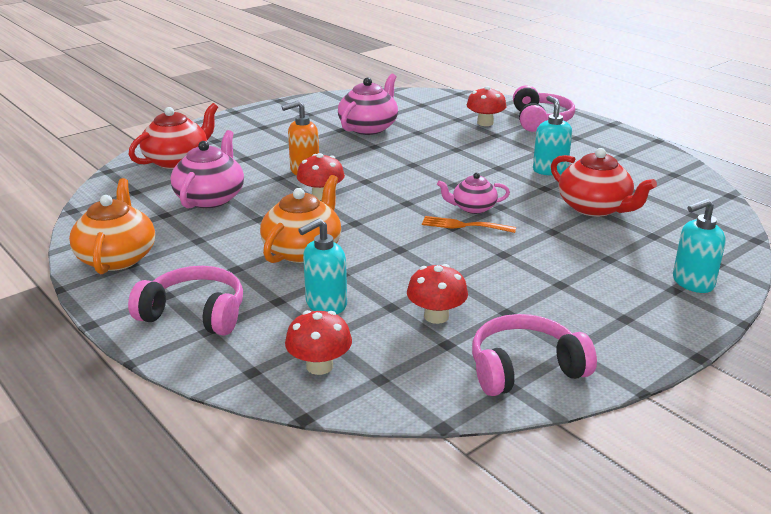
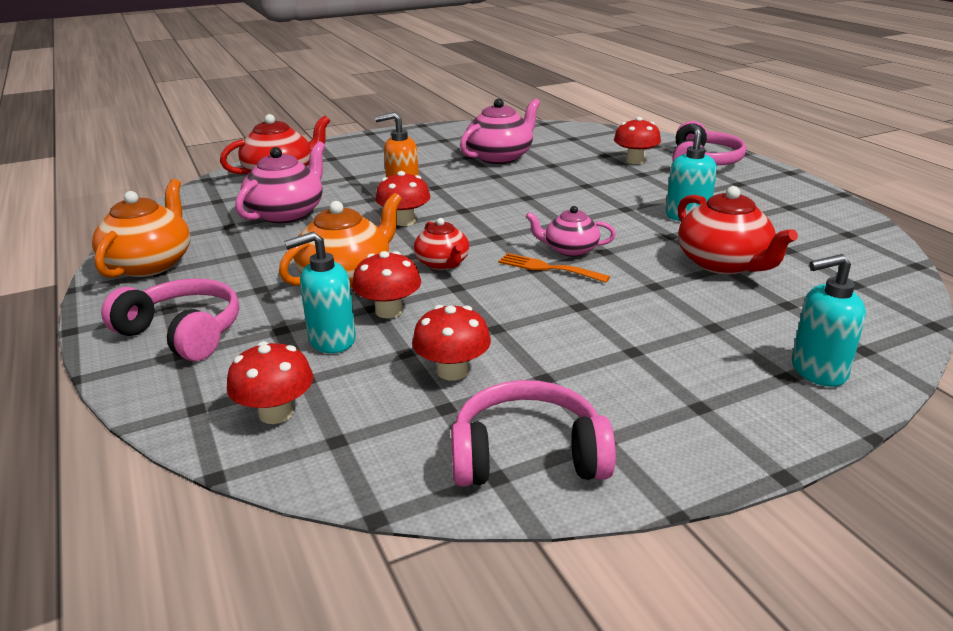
camera: 15 degrees right, 0 degrees up
(357, 275) = (389, 311): none -> red mushroom
(377, 230) = (443, 263): none -> red teapot

